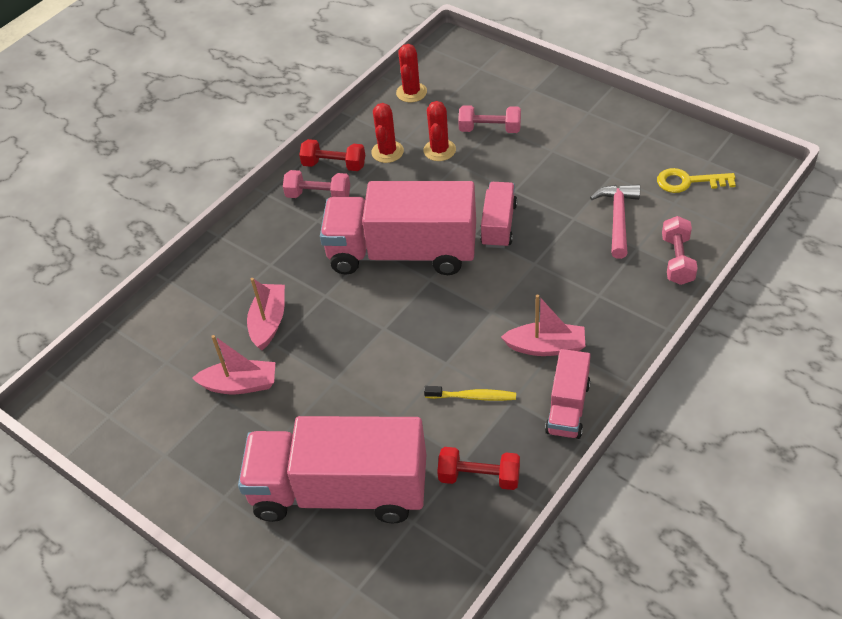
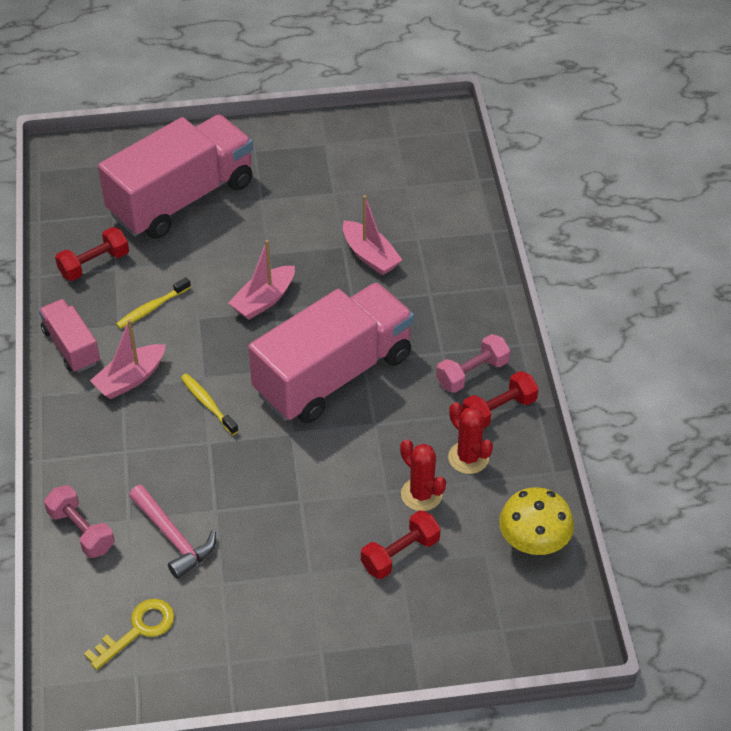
camera: 130 degrees right, 0 degrees up
(240, 384) = (332, 208): pink boat -> pink boat (264, 300)
(411, 92) = (533, 542): red cactus -> yellow mushroom
(490, 129) = (400, 554): pink dumbbell -> red dumbbell
(498, 225) = (278, 455): pink truck -> none
(508, 289) = (208, 404): none -> yellow toothbrush

